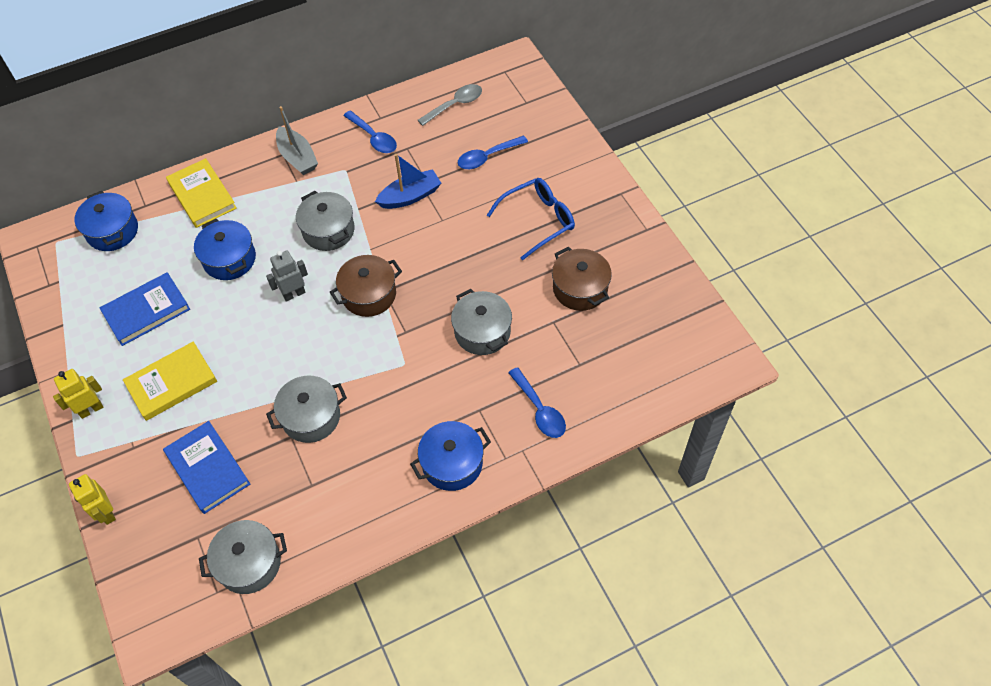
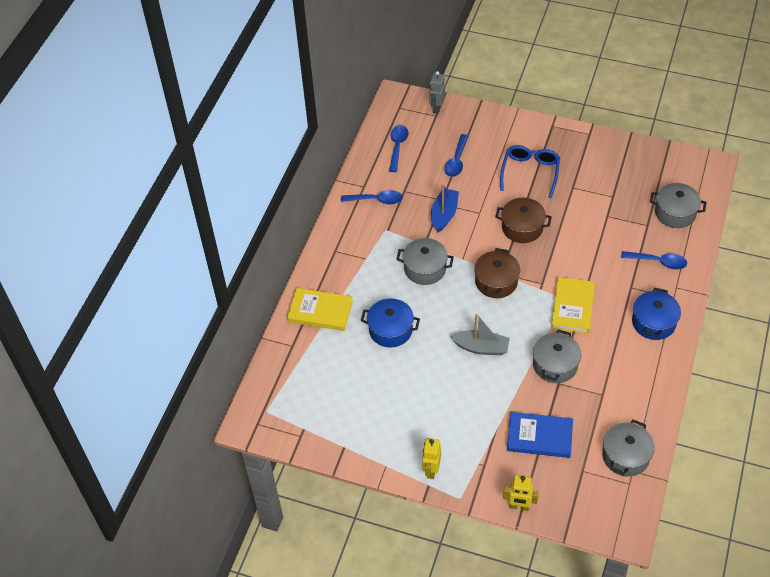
camera: 45 degrees left, 5 degrees down
(112, 231) = (294, 375): blue pot -> none
(146, 311) = (384, 396): blue book -> none
(172, 383) = (456, 417): yellow book -> yellow book (572, 307)
(294, 294) = (455, 316): grey robot -> grey robot (437, 108)
(297, 158) = (347, 245): grey boat -> grey boat (481, 347)
(455, 105) = (397, 147): grey spoon -> blue spoon
(482, 332) = (580, 250): grey pot -> grey pot (675, 213)
(580, 288) = (598, 189): brown pot -> brown pot (522, 228)

